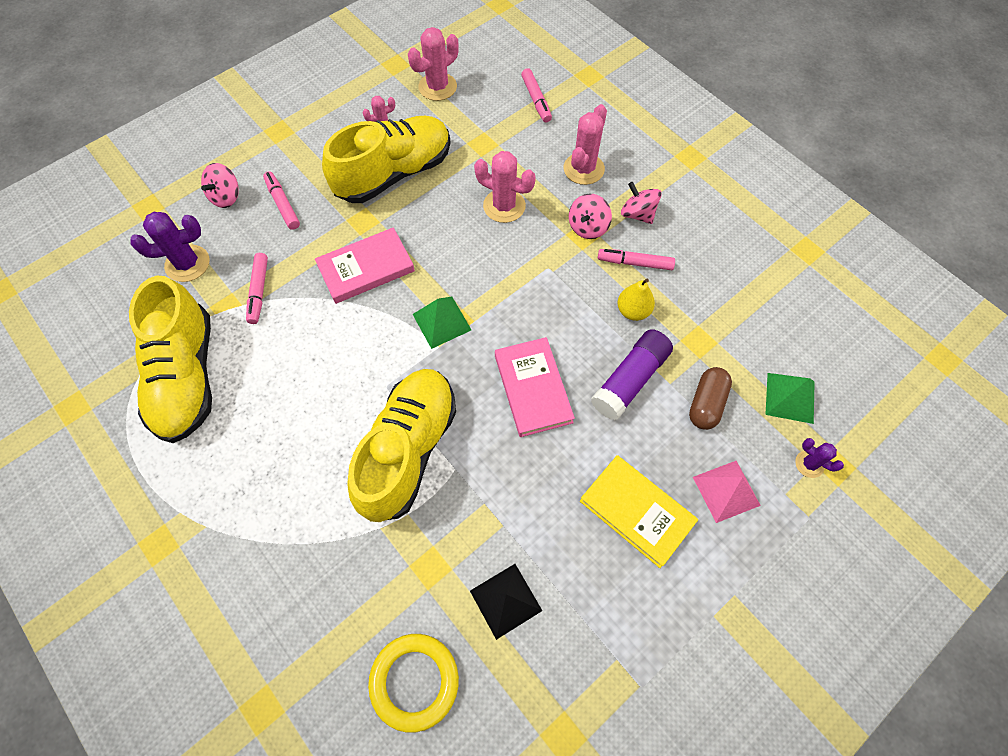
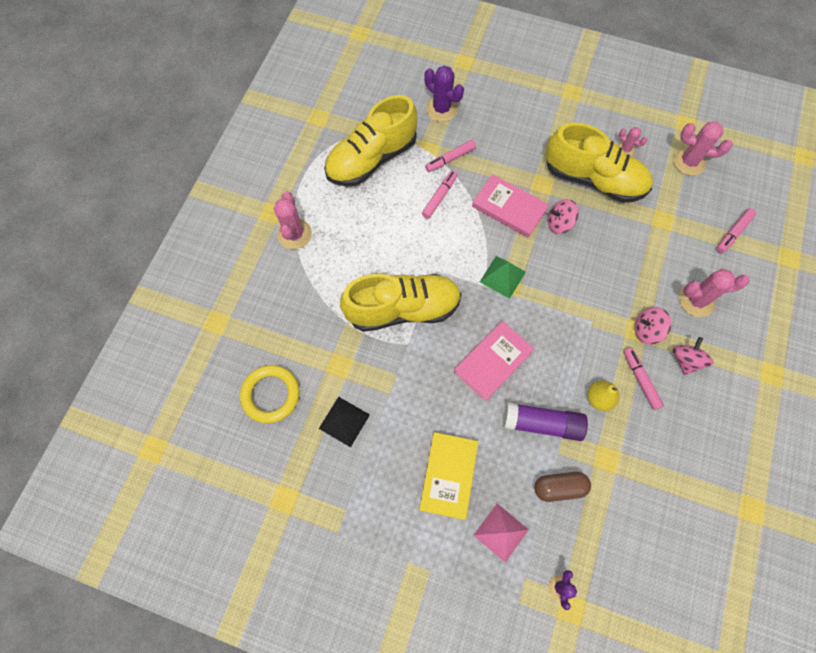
camera: 60 degrees right, 5 degrees up
(226, 197) = (501, 97): pink spinning top -> pink spinning top (559, 223)
(283, 204) = (520, 131): pink marker -> pink marker (439, 197)
(504, 206) = (621, 264): pink cactus -> pink cactus (294, 234)
(790, 398) = (605, 549): green pyramid -> none

